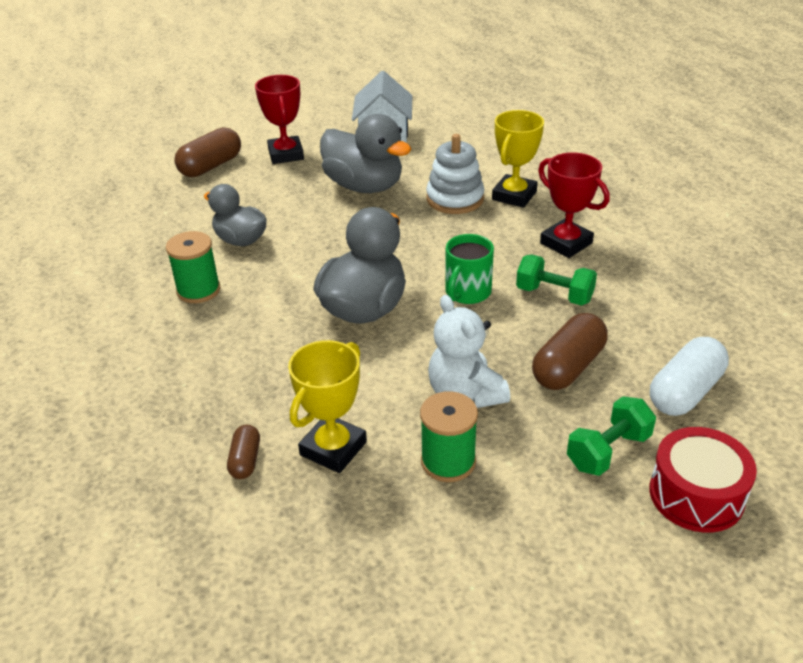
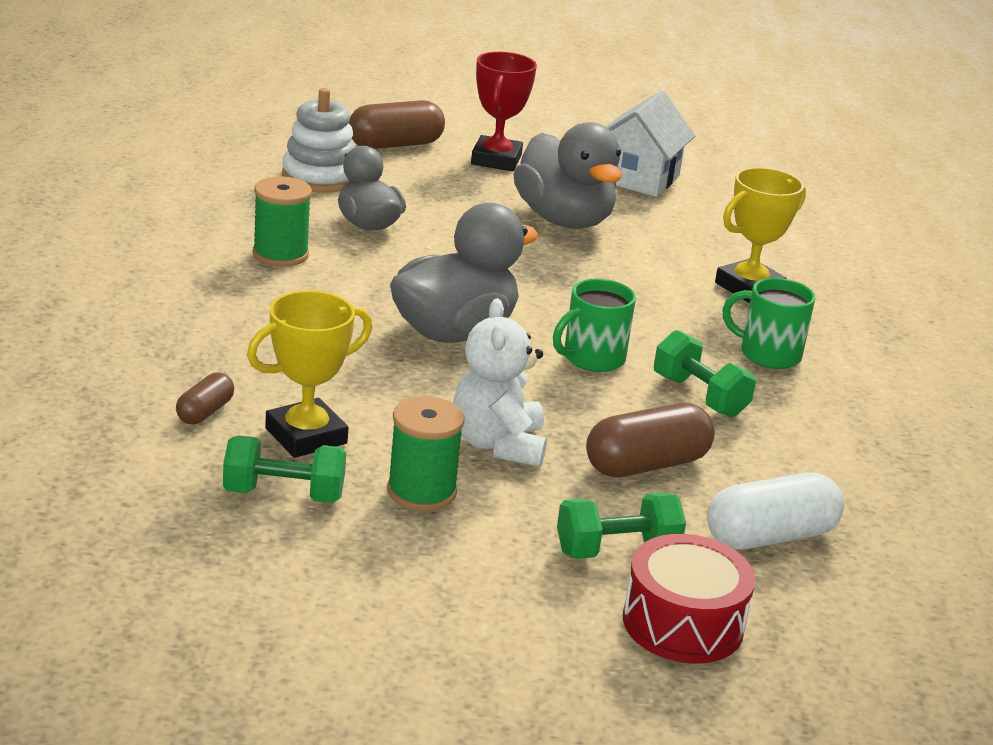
camera: 20 degrees right, 10 degrees down
(357, 512) = (283, 494): none -> green dumbbell
(455, 199) = (667, 267): white stacking toy -> white stacking toy (320, 177)
(566, 243) = (768, 354): red trophy -> green mug

